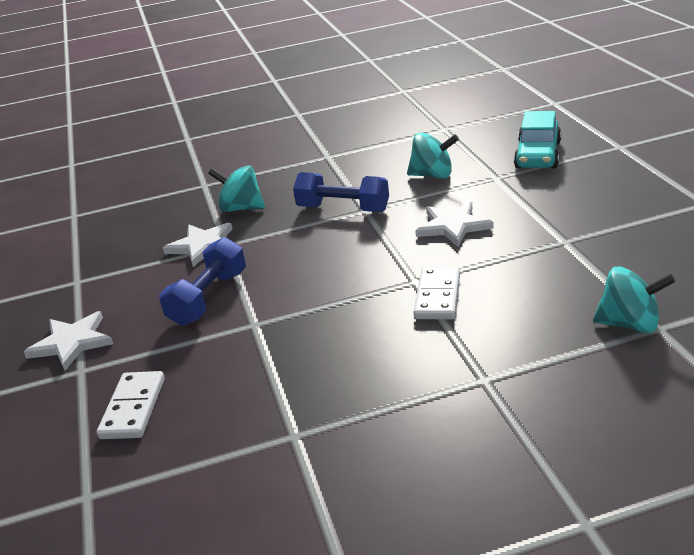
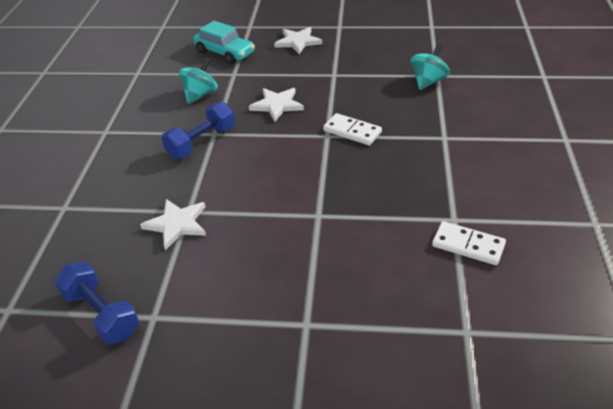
camera: 70 degrees left, 10 degrees up
(72, 343) = (259, 327): white star -> white star (298, 42)
(133, 408) = (379, 294): white domino -> white domino (468, 245)
(209, 298) = (263, 233): blue dumbbell -> blue dumbbell (102, 314)
(241, 208) = (137, 192): turquoise spinning top -> none

